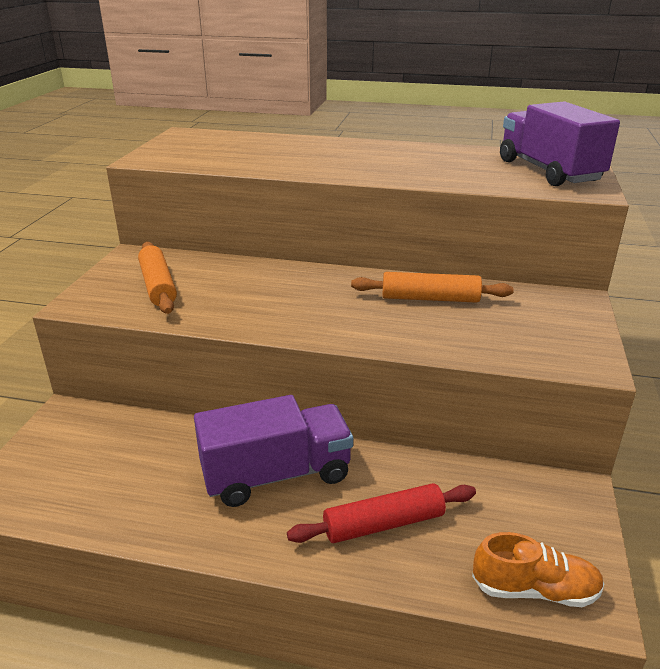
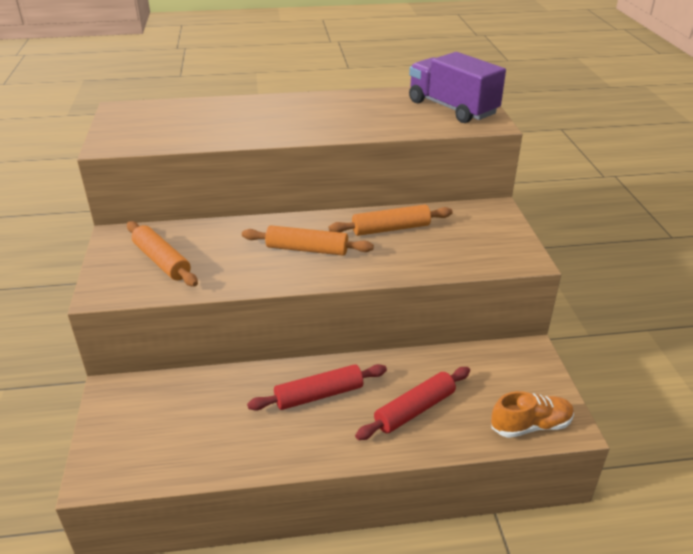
camera: 20 degrees left, 5 degrees up
(276, 475) = (319, 395): purple truck -> red rolling pin
(318, 302) = (307, 249): none -> orange rolling pin

